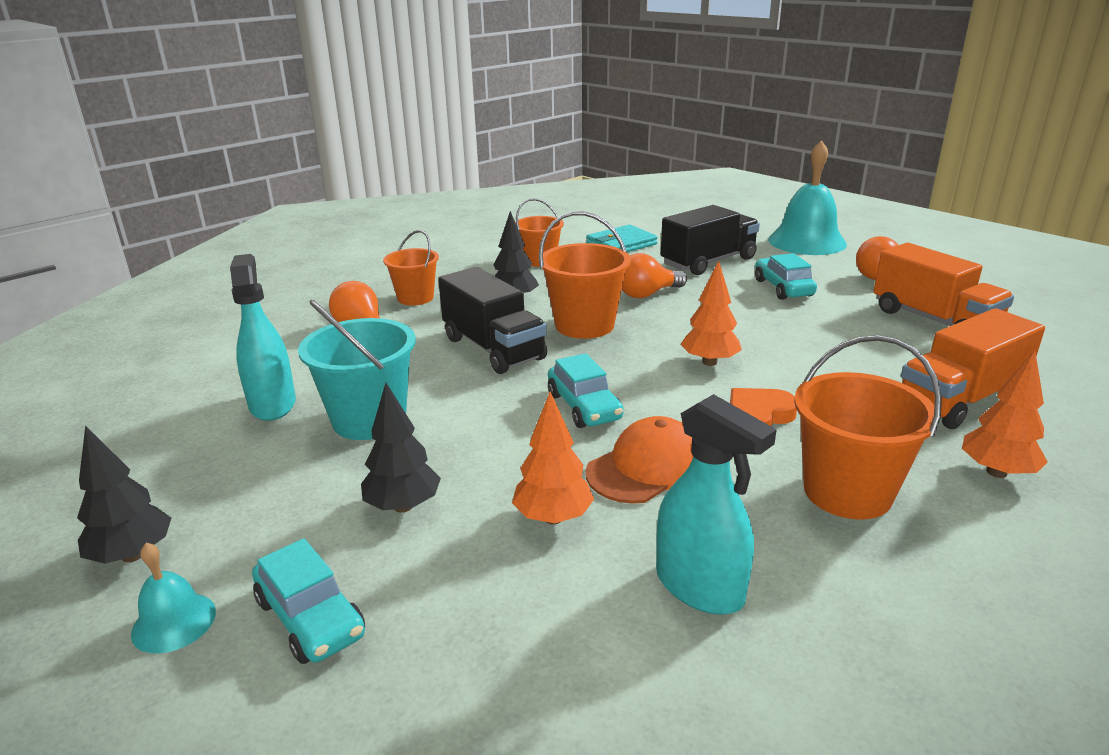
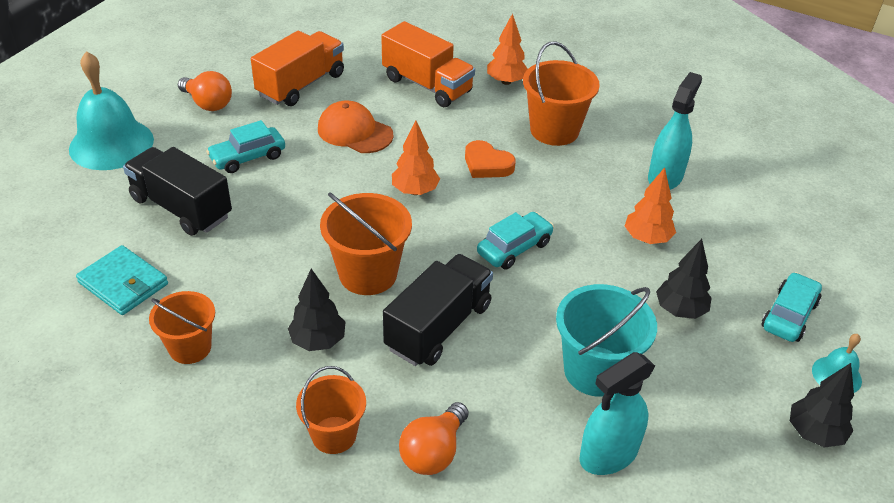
camera: 110 degrees left, 15 degrees up
(646, 467) = (574, 207): orange cap -> orange cap (354, 132)
(647, 294) = (281, 242): orange light bulb -> none

